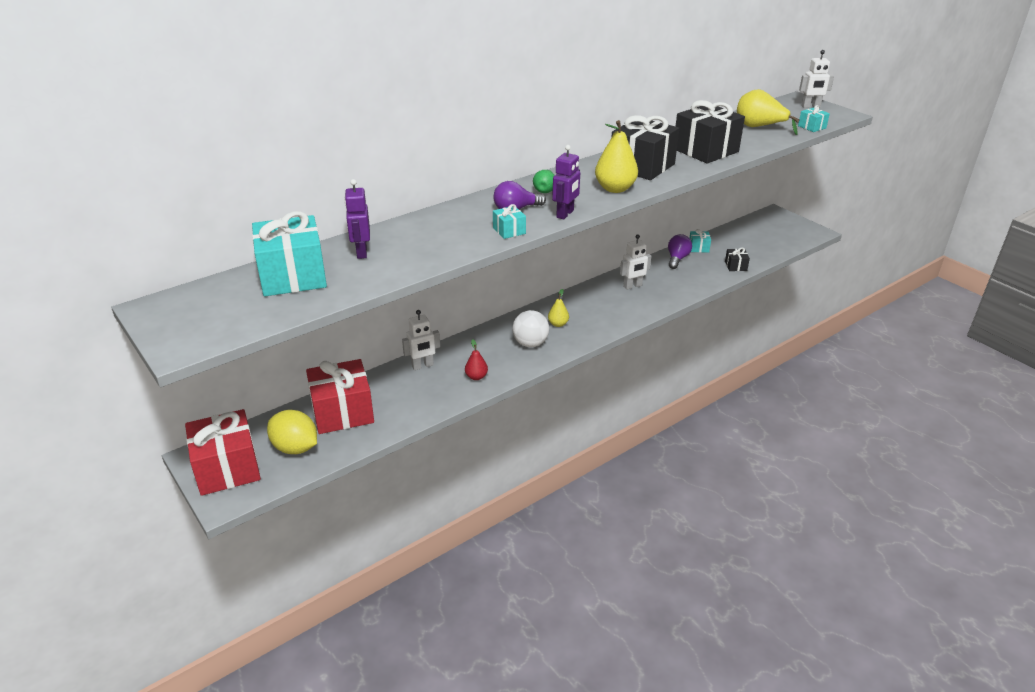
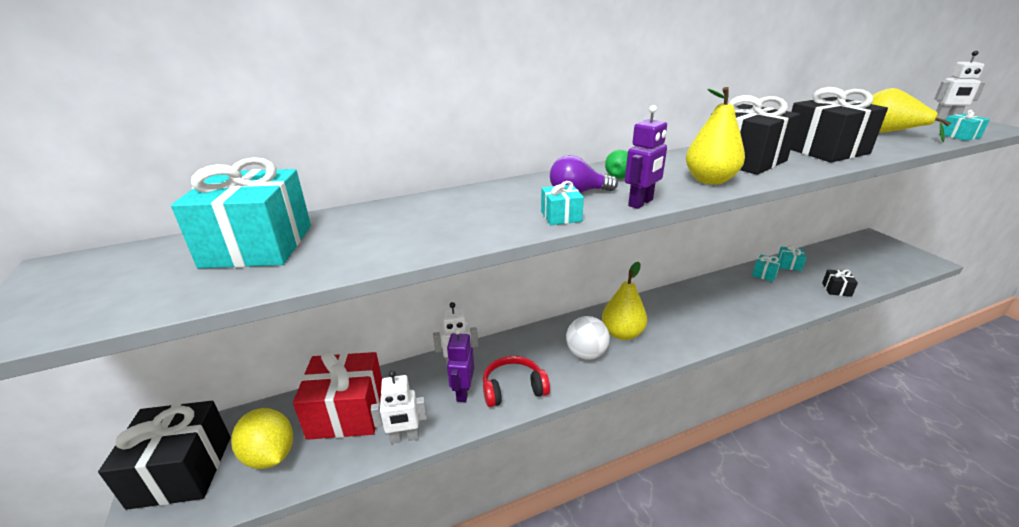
camera: 15 degrees right, 5 degrees down
(227, 468) = (181, 471): red gift -> black gift
(361, 252) = (363, 225): purple robot -> purple robot (463, 392)
(476, 377) = (513, 389): red pear -> red headphones
(558, 324) = (622, 333): yellow pear -> yellow pear, size x1.81
(632, 286) = (713, 299): white robot -> white robot (404, 438)
(677, 259) = (764, 274): purple light bulb -> turquoise gift

